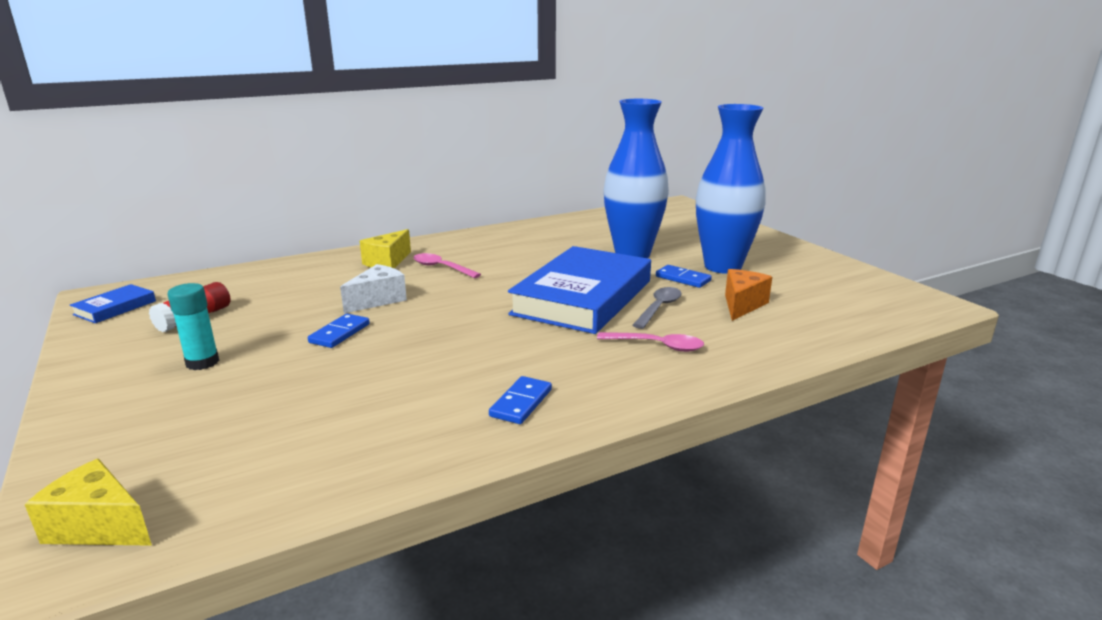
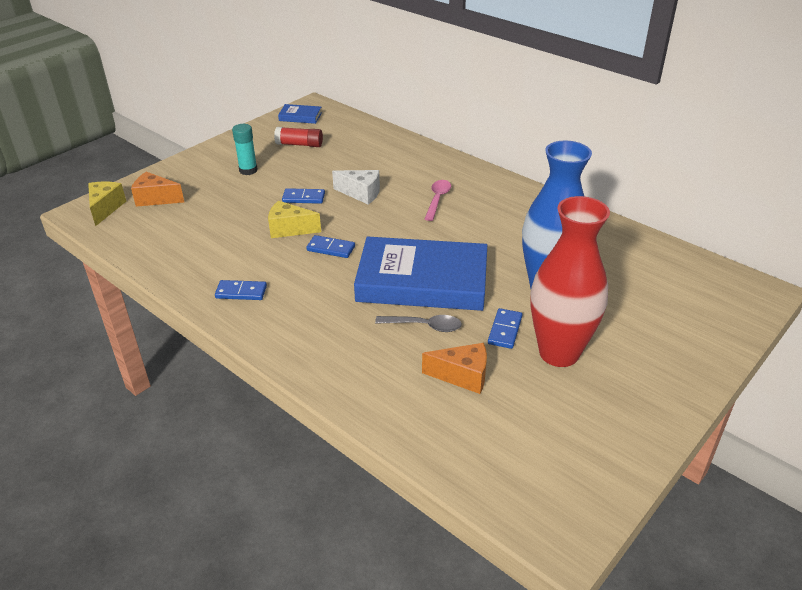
camera: 70 degrees right, 15 degrees up
(157, 458) = (156, 199): none -> orange cheese
(387, 262) = (432, 174): yellow cheese -> yellow cheese (289, 229)
(477, 332) = (331, 248): none -> blue domino
(657, 346) = (349, 336): pink spoon -> none
(722, 267) = (559, 353): blue vase -> red vase

